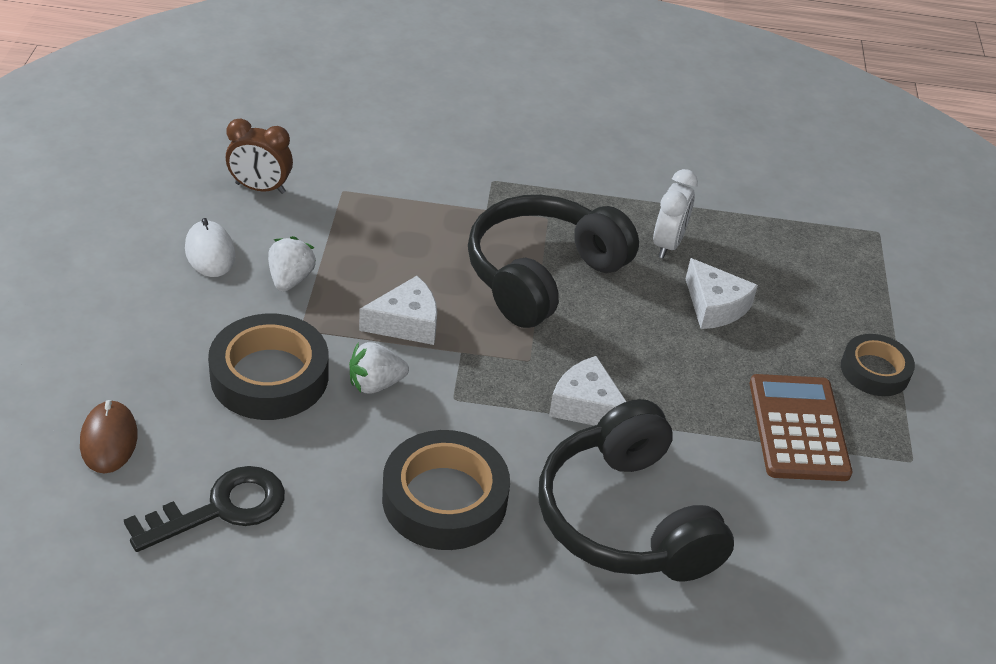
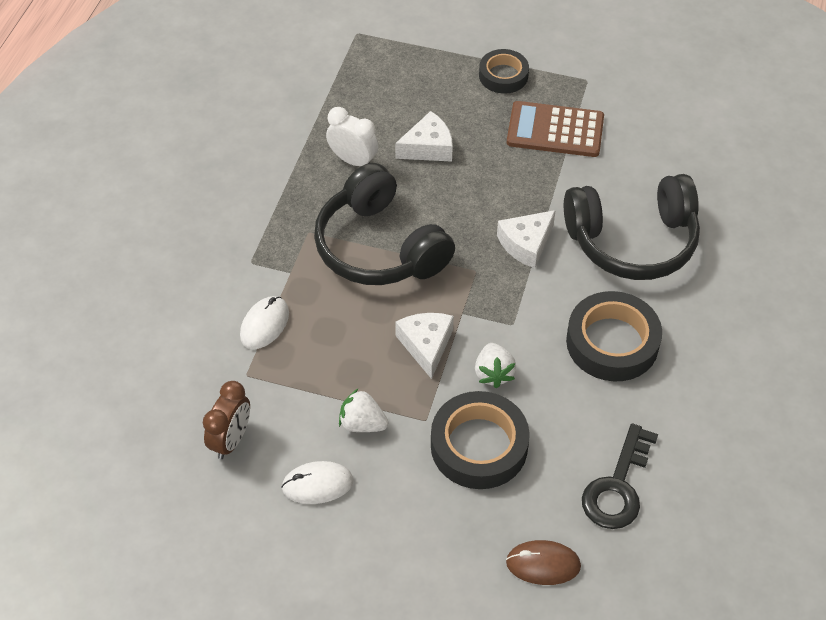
camera: 75 degrees left, 10 degrees up
(220, 509) = (618, 486): black key -> black key turned 135 degrees counterclockwise
(410, 197) = (264, 324): none -> white mouse

